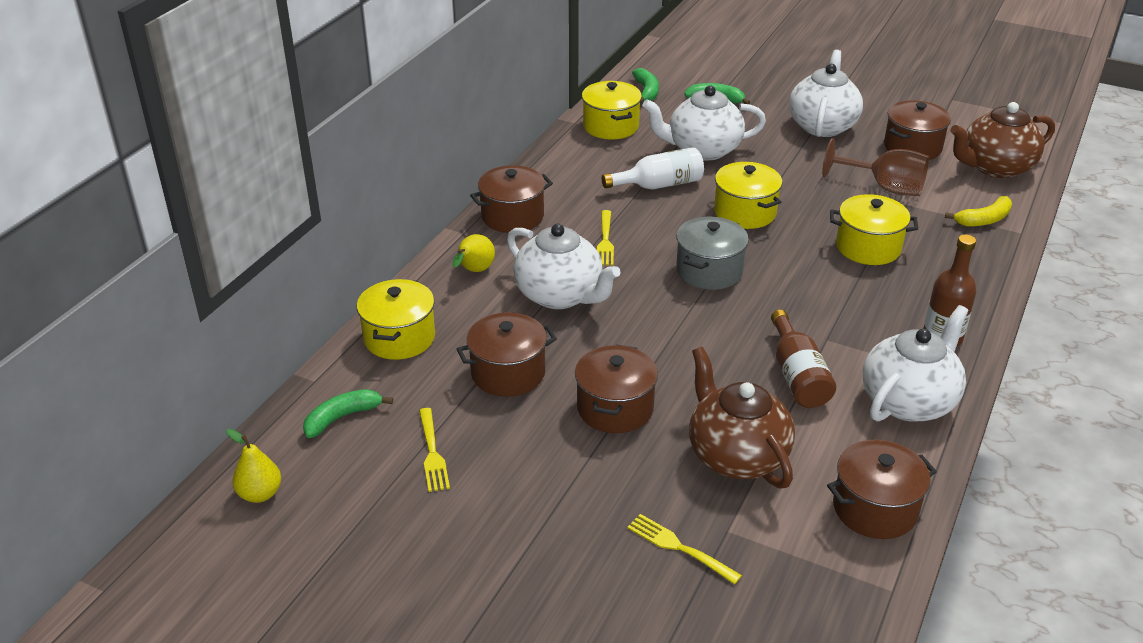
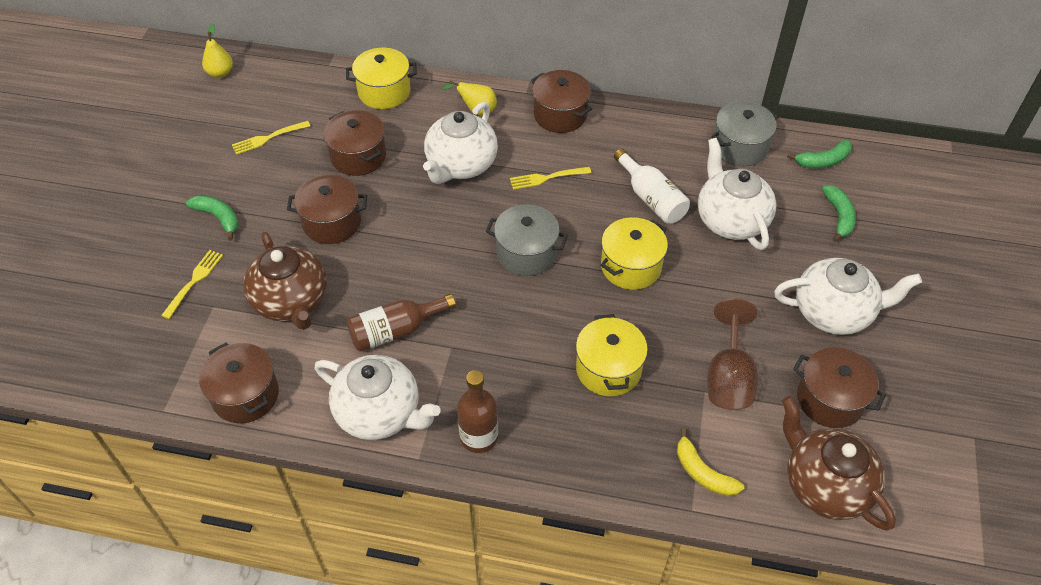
camera: 75 degrees right, 15 degrees up
(342, 417) = (295, 87): green banana -> green banana (218, 217)
(611, 126) = (740, 147): yellow pot -> grey pot
(736, 455) = (291, 302): brown teapot -> brown teapot turned 105 degrees clockwise

